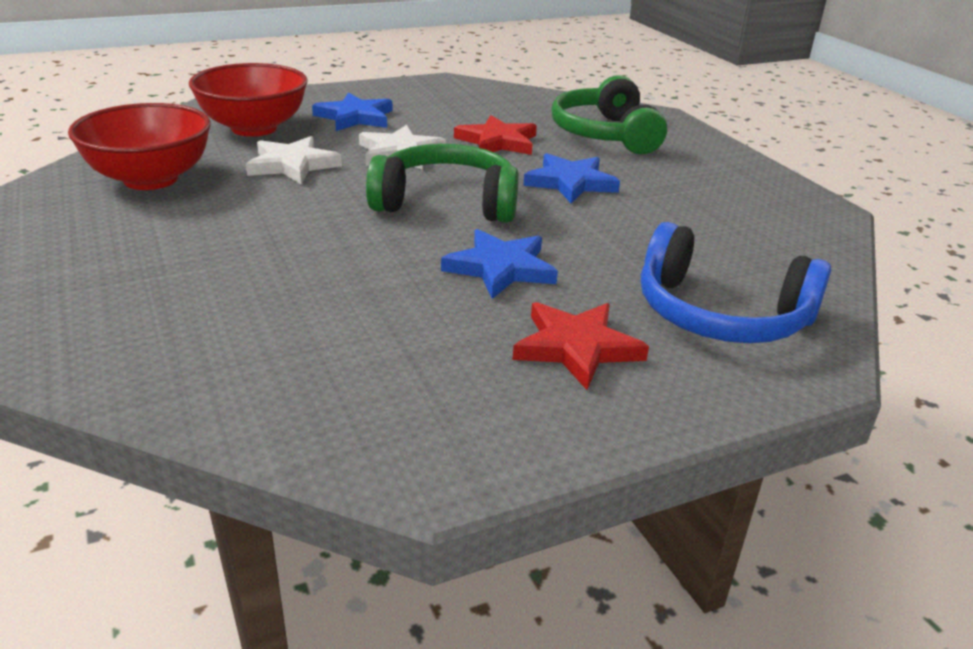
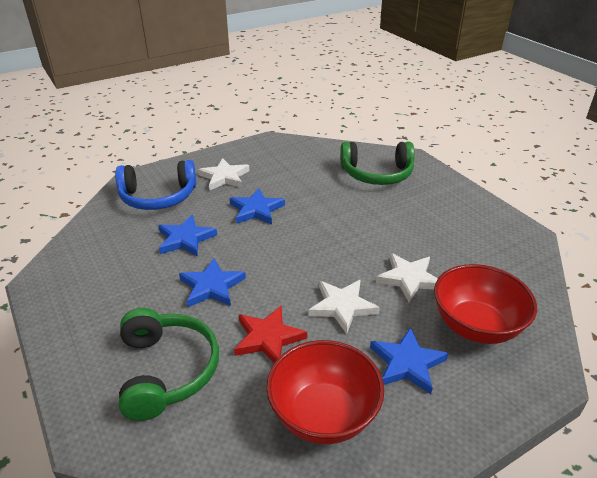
camera: 175 degrees right, 5 degrees up
(151, 179) = (481, 251): red bowl -> red bowl (323, 414)
(446, 203) = (293, 253): green headphones -> green headphones (377, 174)
(576, 347) = (224, 177): red star -> white star
(628, 236) = (185, 239): none -> blue star
(720, 314) = (158, 197): blue headphones -> blue headphones turned 150 degrees clockwise

